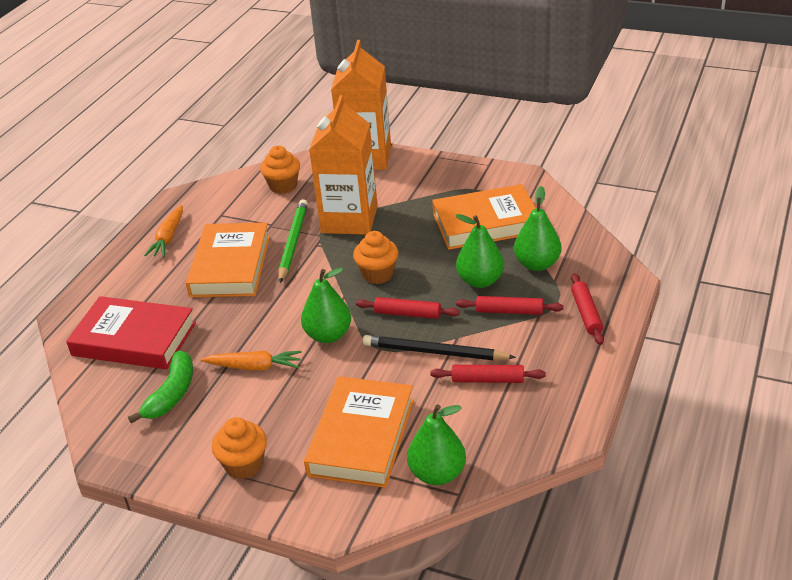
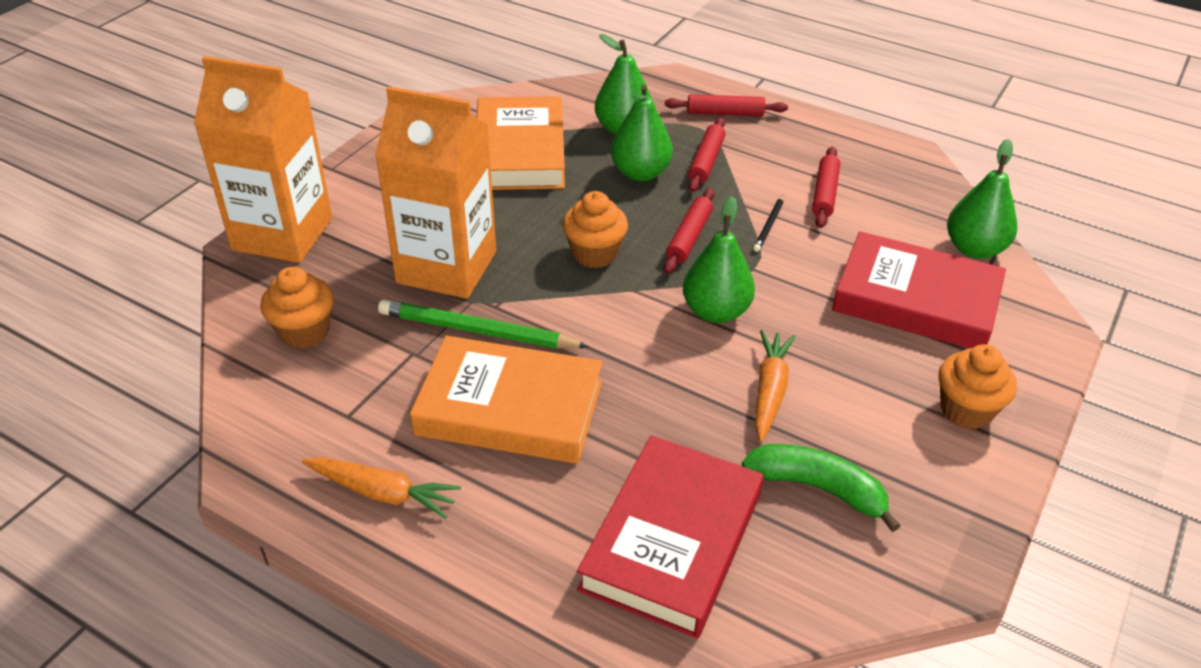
camera: 85 degrees left, 5 degrees up
(361, 437) = (915, 300): orange book -> red book
(435, 352) = (769, 225): black pencil -> black pencil, size x0.50

